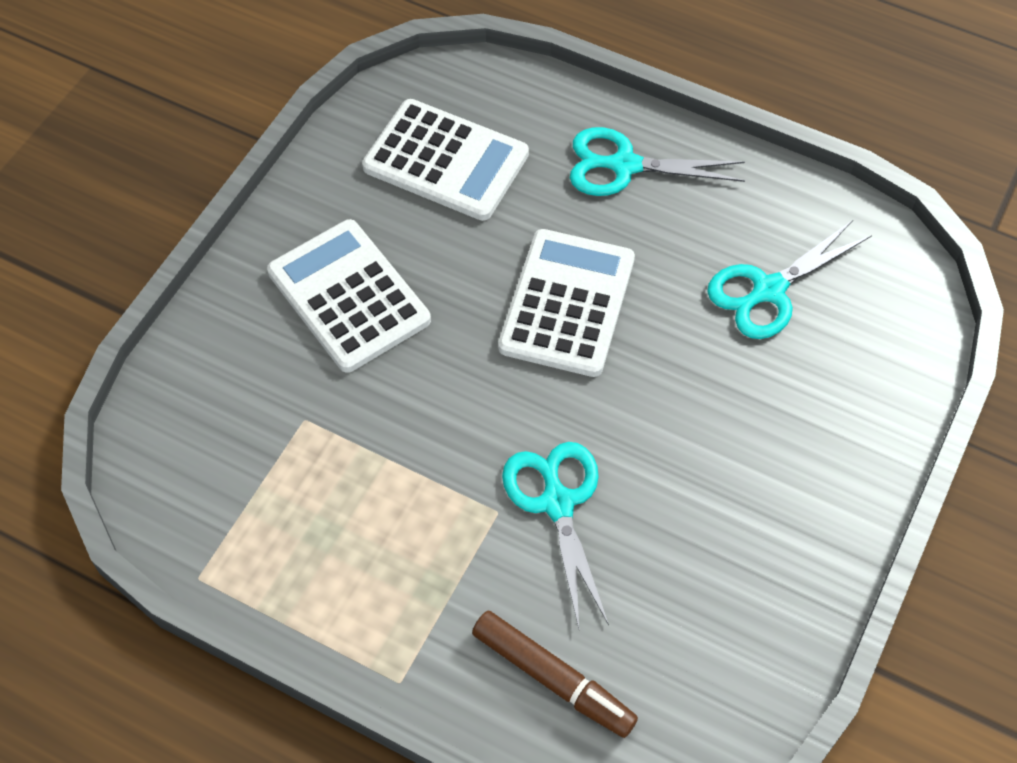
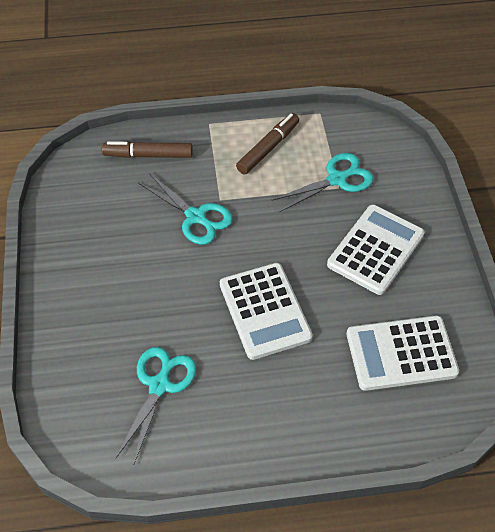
camera: 145 degrees right, 5 degrees down
(346, 560) = (268, 148): none -> brown marker
(348, 296) = (375, 249): white calculator -> white calculator turned 75 degrees counterclockwise
(624, 165) = (299, 416): turquoise scissors -> turquoise scissors (337, 179)

